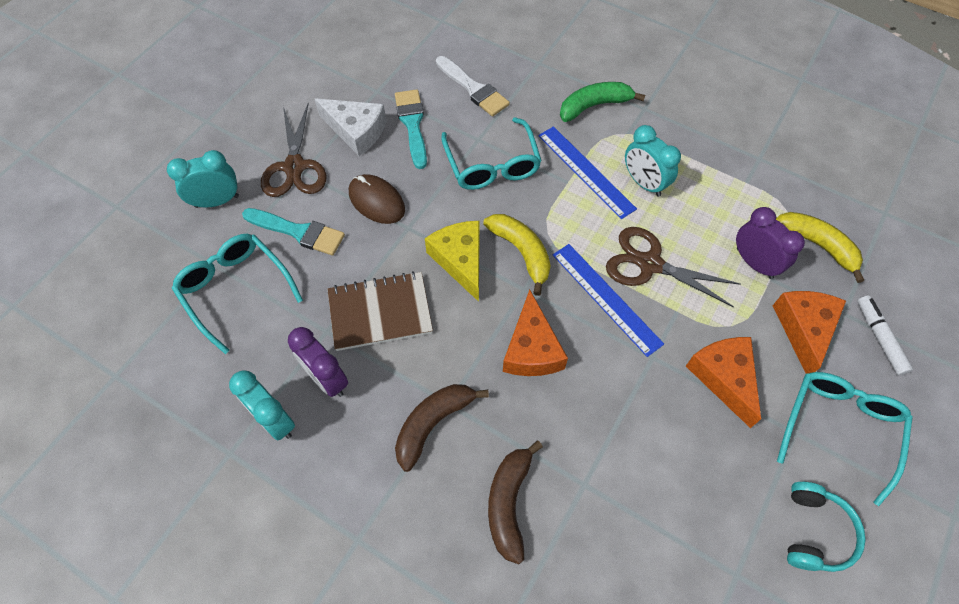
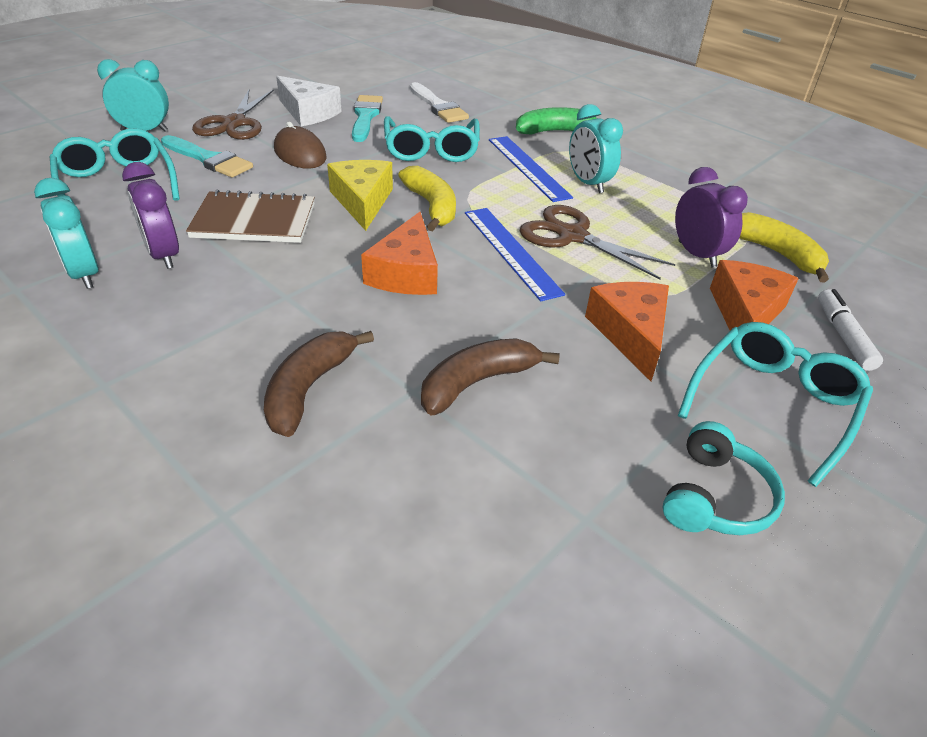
camera: 10 degrees right, 20 degrees down
(433, 424) = (258, 308): brown banana -> brown banana (477, 382)

